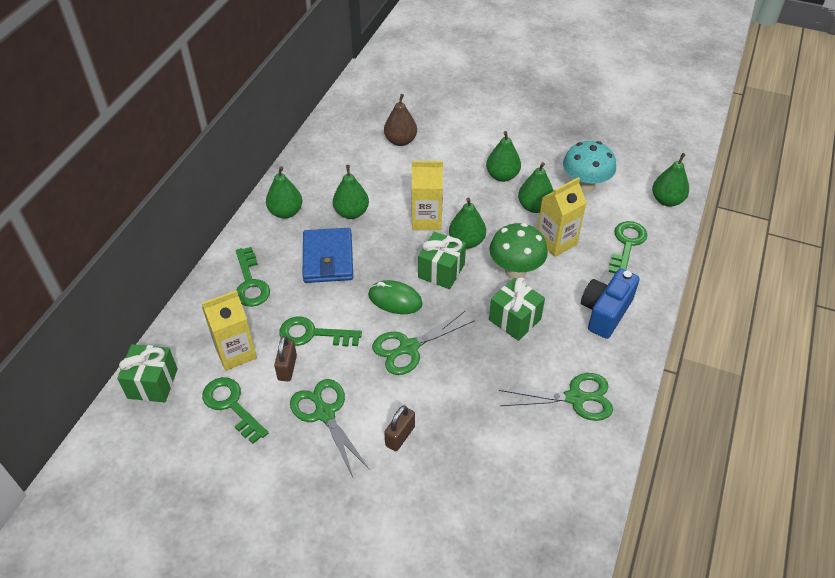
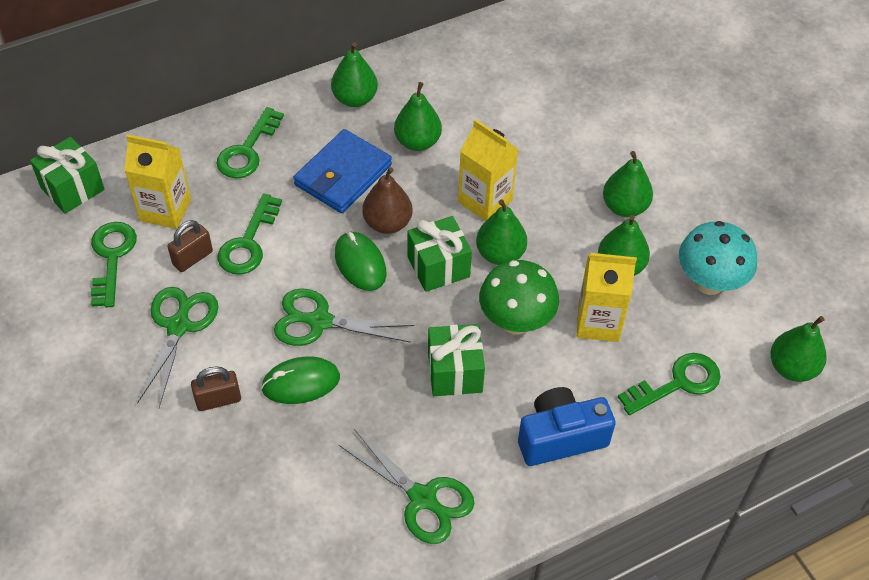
camera: 40 degrees right, 5 degrees up
(313, 334) = (248, 242): green key -> green key turned 120 degrees counterclockwise
(400, 141) = (556, 94): brown pear -> brown pear (387, 223)
(437, 389) = (301, 383): none -> green mouse

